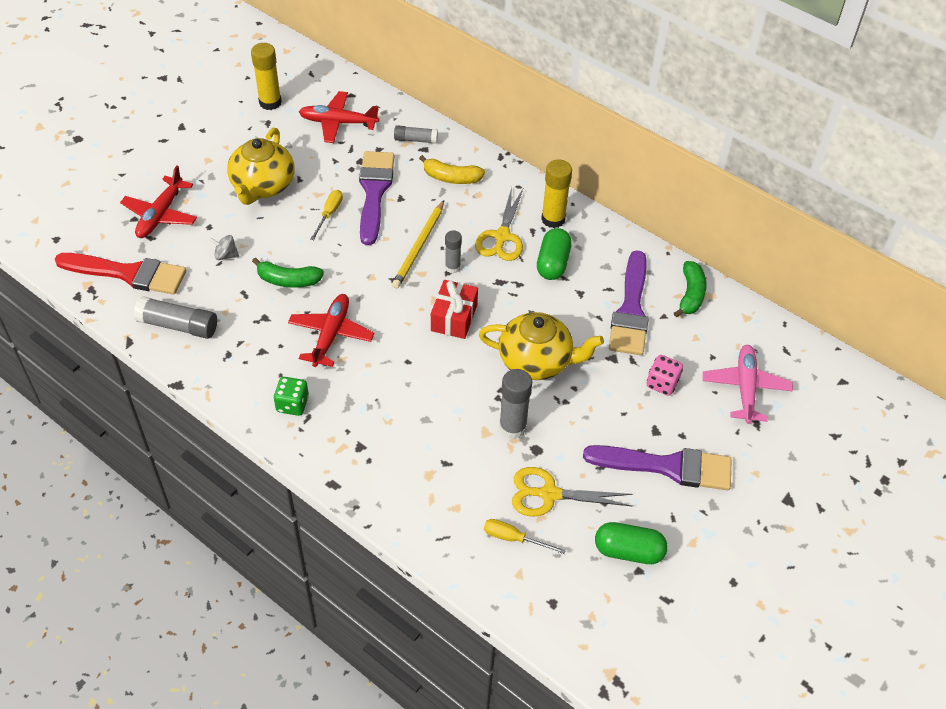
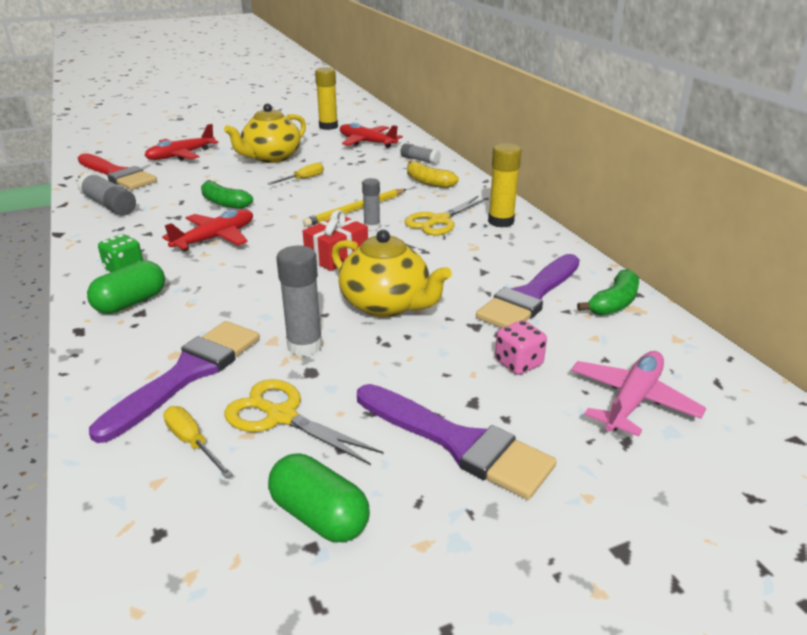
camera: 30 degrees right, 20 degrees down
(226, 255) = (196, 181): grey spinning top -> none
(374, 192) = (353, 176): purple brush -> purple brush (188, 374)
(553, 263) = (473, 246): green capsule -> green capsule (131, 303)

